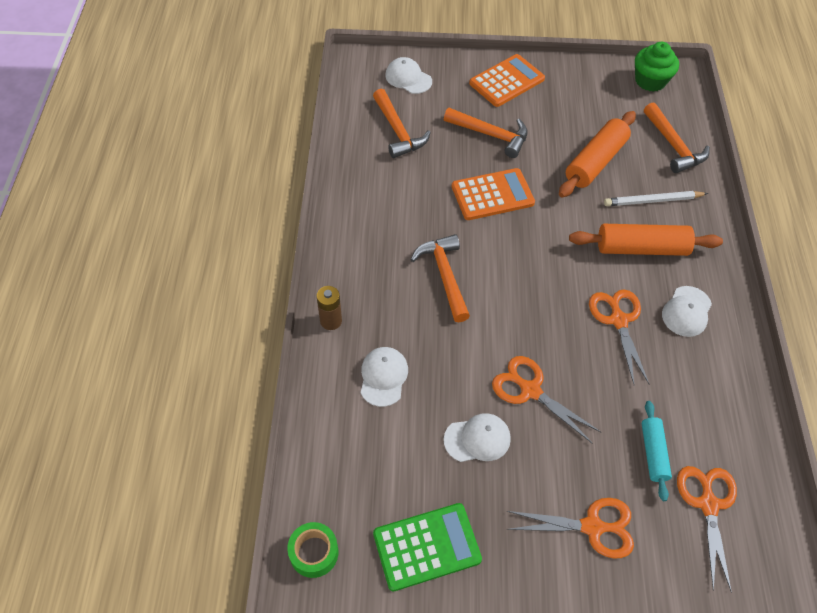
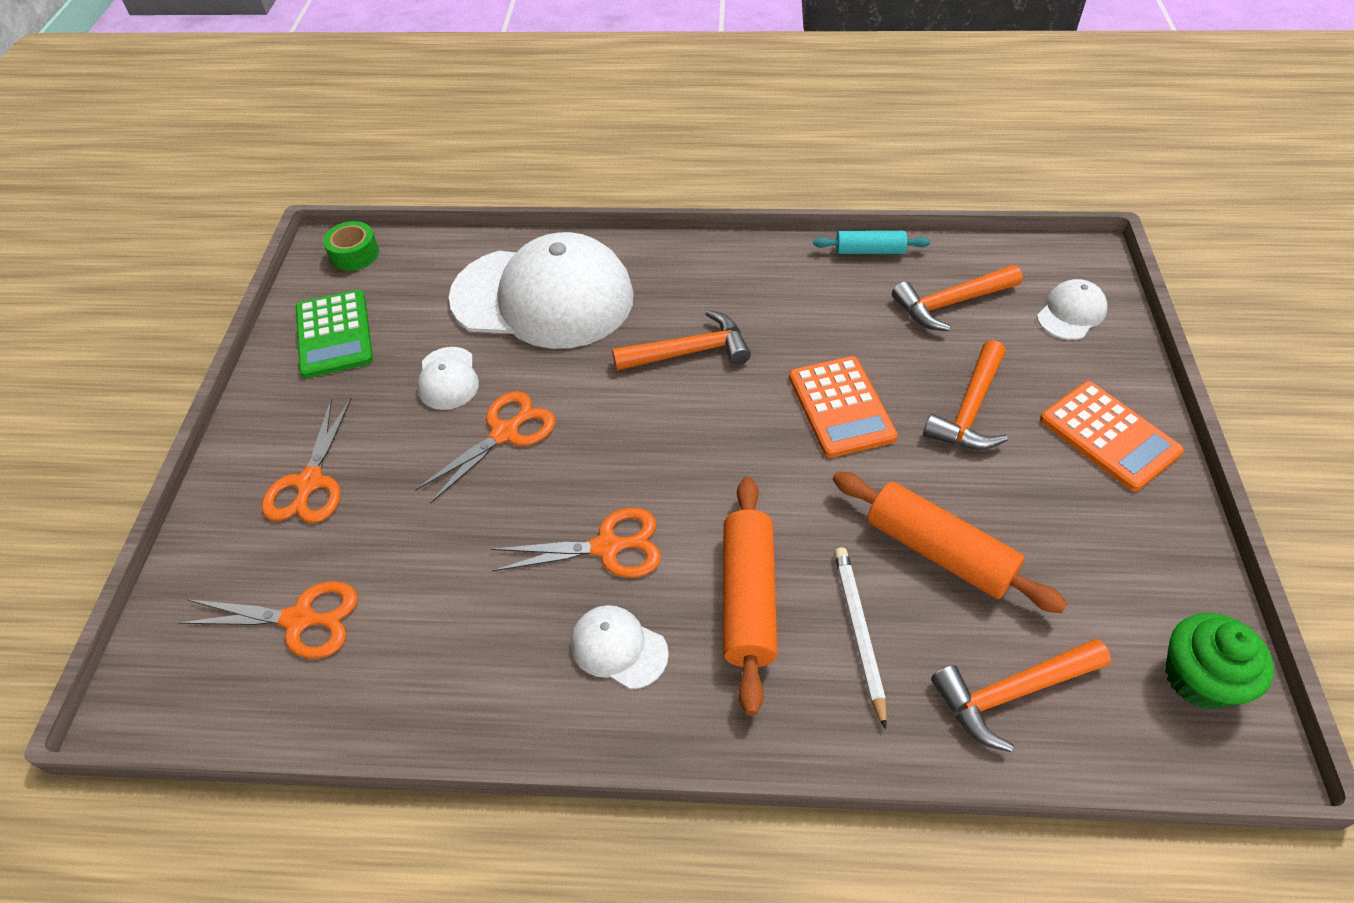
camera: 95 degrees right, 5 degrees down
(331, 321) = (623, 252): brown battery -> none
(383, 377) = (543, 297): white cap -> white cap, size x2.41
(653, 453) = (388, 563): turquoise rolling pin -> turquoise rolling pin (869, 251)

